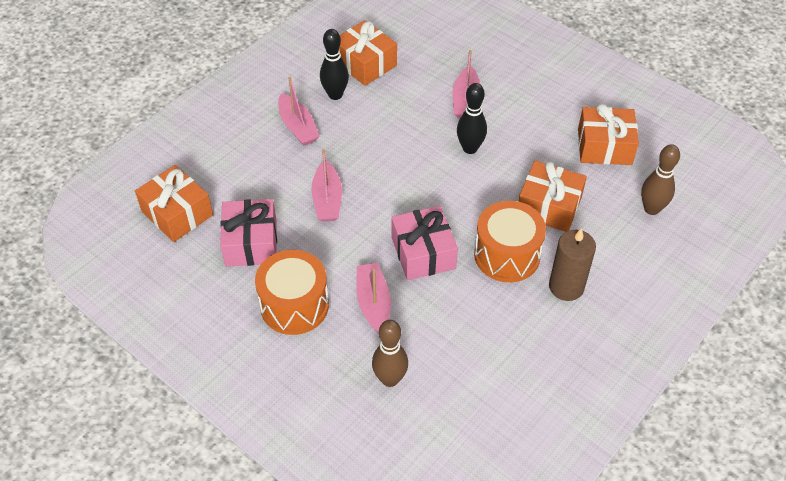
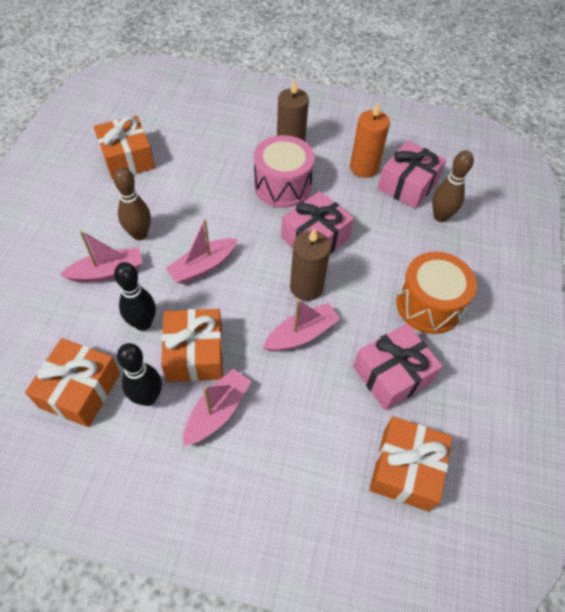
camera: 120 degrees left, 5 degrees up
(371, 222) = (306, 287): none -> brown candle
(373, 303) = (386, 252): pink boat -> pink boat (203, 266)
(452, 373) = (407, 185): none -> pink gift
(470, 148) = (174, 247): black bowling pin -> black bowling pin (143, 323)
(499, 342) = (364, 168): none -> orange candle
(507, 255) = (282, 186): orange drum -> pink drum
(549, 206) = (216, 175): orange gift -> orange gift (195, 354)
(651, 209) = (185, 119): brown bowling pin -> brown bowling pin (139, 234)

